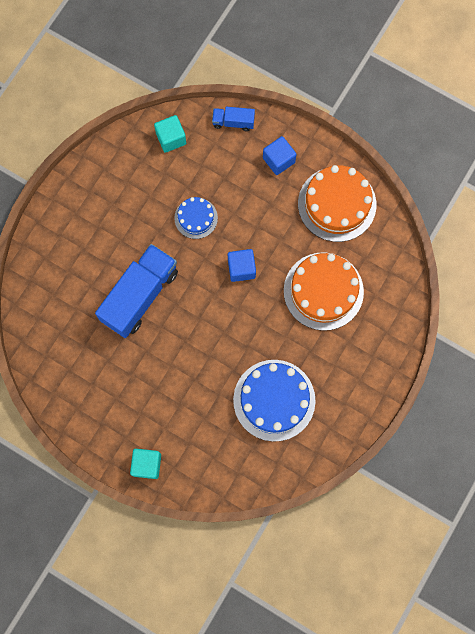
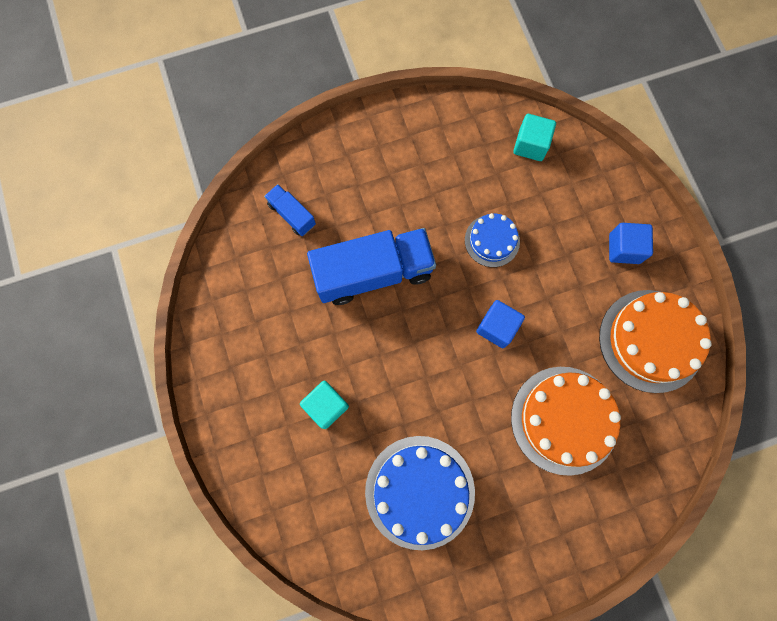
camera: 40 degrees right, 0 degrees up
(147, 464) = (238, 448): turquoise cube -> turquoise cube (326, 406)
(233, 122) = (607, 176): blue truck -> blue truck (292, 214)

